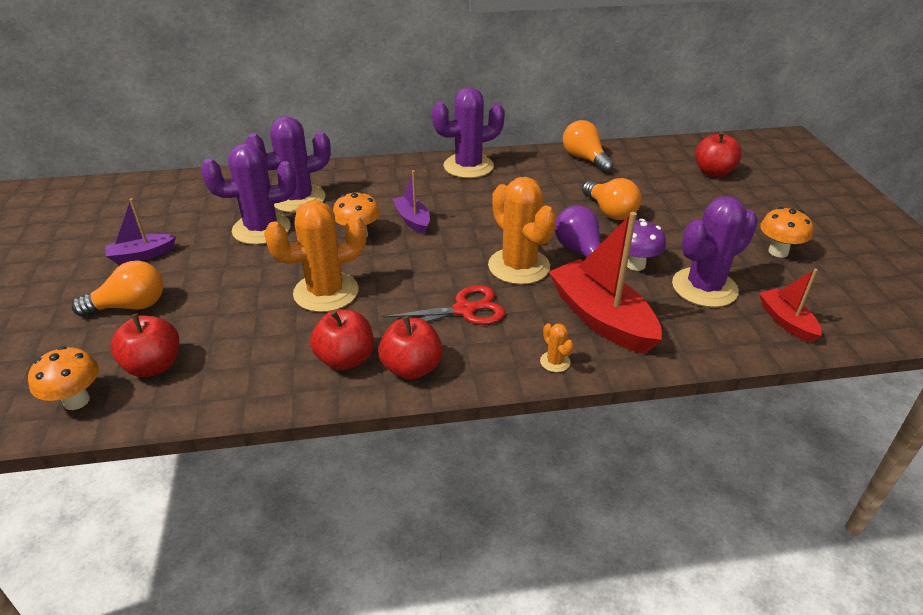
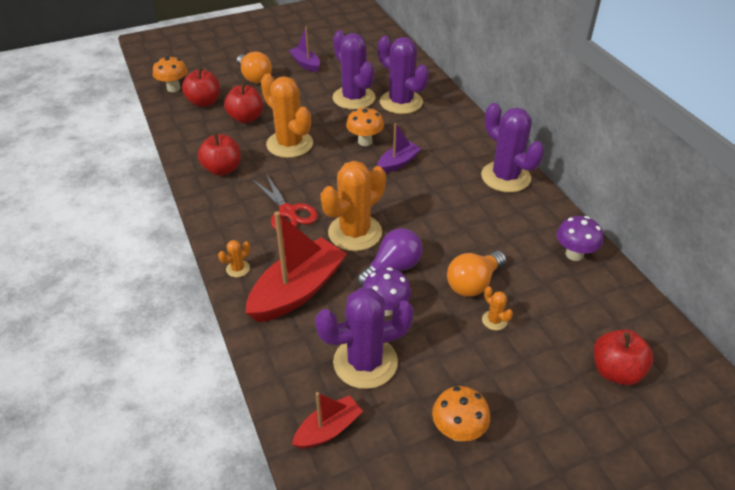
camera: 75 degrees right, 5 degrees up
(412, 368) = (219, 199): red apple -> red apple (246, 118)
(584, 159) = (574, 254): orange light bulb -> purple mushroom
(657, 211) = (494, 320): none -> orange cactus
(704, 288) = (365, 362): purple cactus -> purple cactus turned 60 degrees counterclockwise

